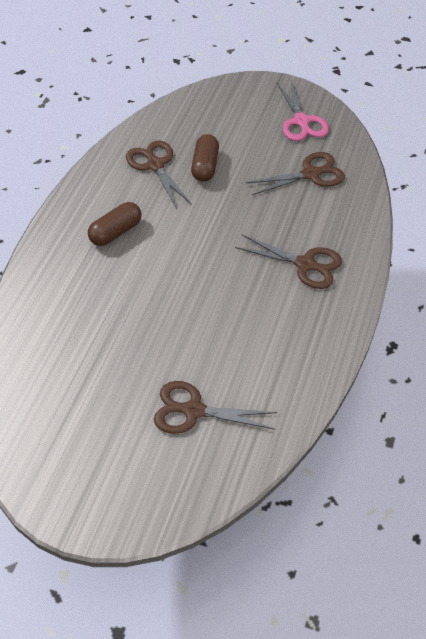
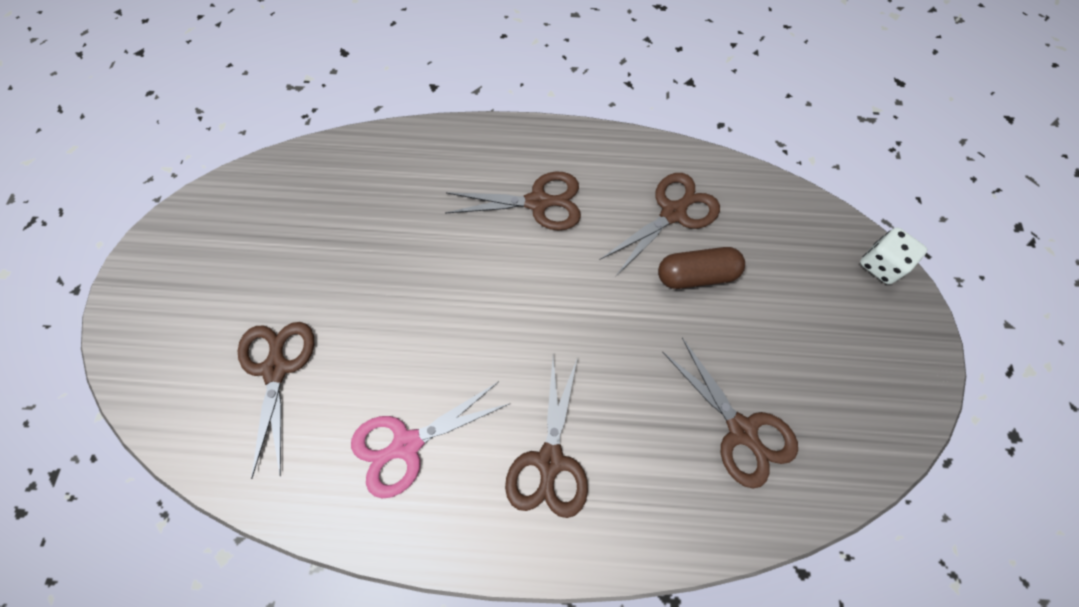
camera: 75 degrees right, 15 degrees up
(116, 232) = (538, 202): brown capsule -> brown scissors
(229, 87) = (880, 264): none -> white dice
(301, 122) = (855, 391): pink scissors -> pink scissors (406, 445)

